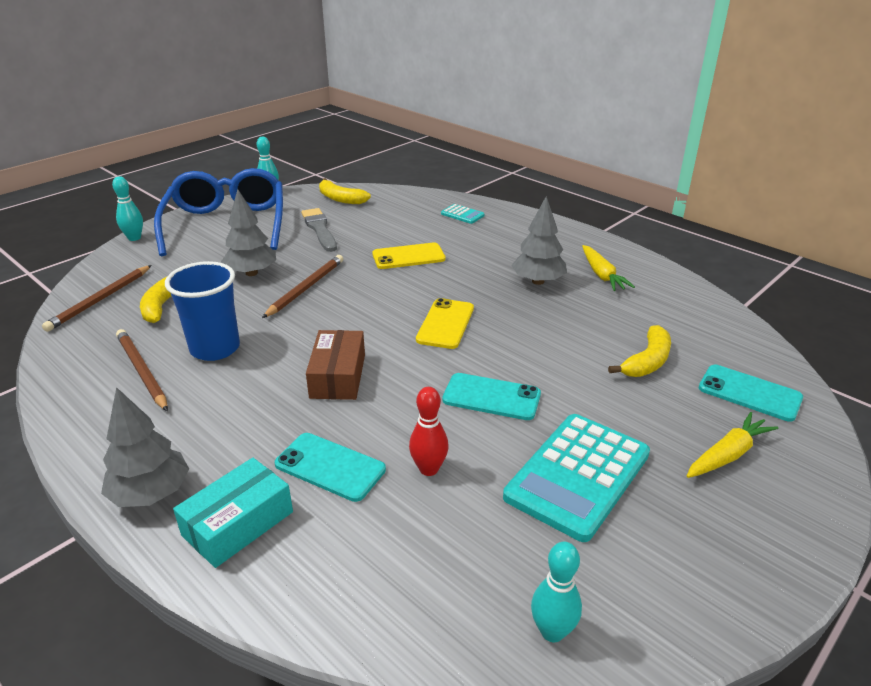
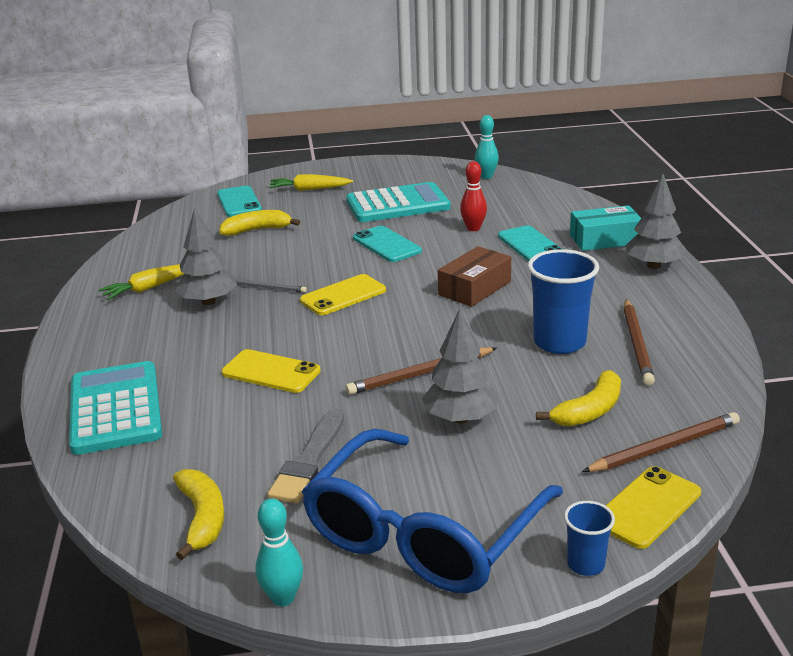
camera: 140 degrees left, 5 degrees down
(106, 267) = (647, 507): none -> yellow phone
(134, 238) = (586, 564): turquoise bowling pin -> blue cup
(462, 214) = (115, 409): turquoise calculator -> turquoise calculator, size x2.24
(518, 307) = (266, 287): none -> grey pencil
(602, 275) = (149, 288): yellow carrot -> yellow carrot turned 150 degrees counterclockwise

